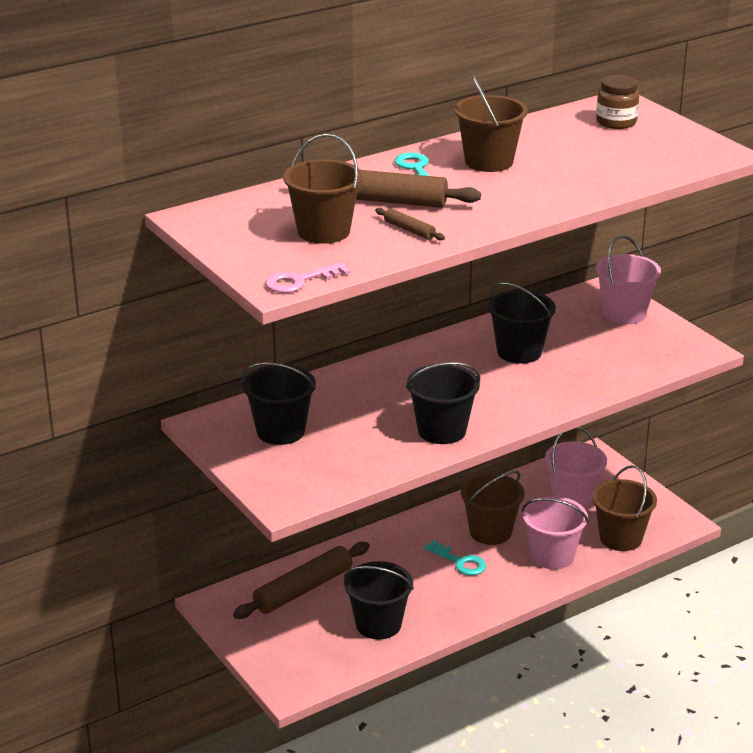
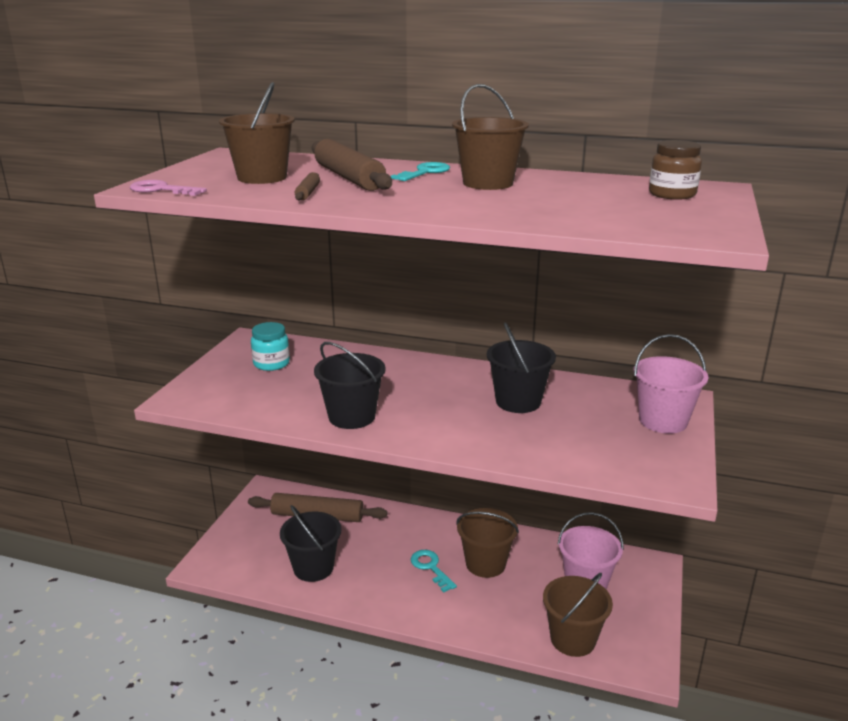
camera: 50 degrees right, 5 degrees down
(280, 431) = (271, 364): black bucket -> turquoise jar
(460, 562) = (430, 568): turquoise key -> turquoise key turned 150 degrees clockwise
(552, 556) = (498, 612): pink bucket -> none

